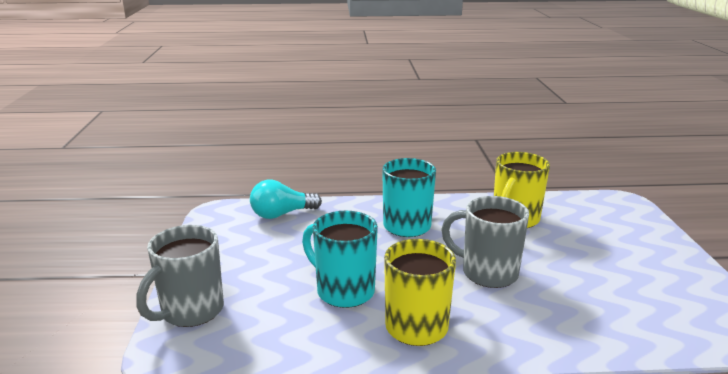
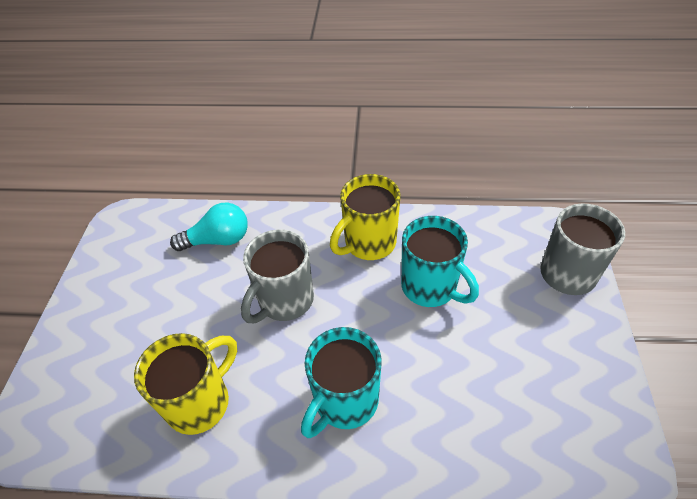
camera: 170 degrees left, 25 degrees up
(281, 214) = (524, 452): turquoise light bulb -> turquoise light bulb (218, 240)
(487, 273) = (284, 301): grey mug -> grey mug turned 90 degrees clockwise

